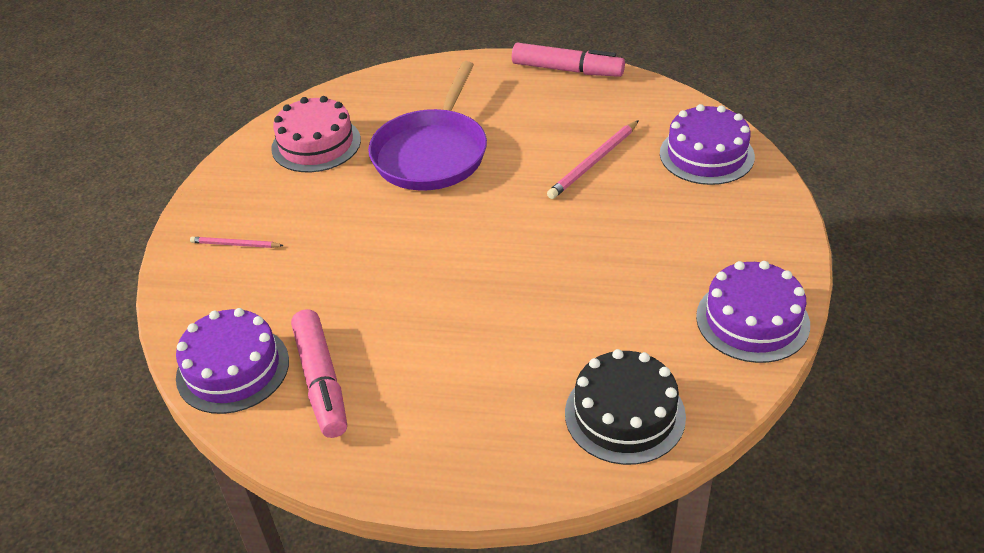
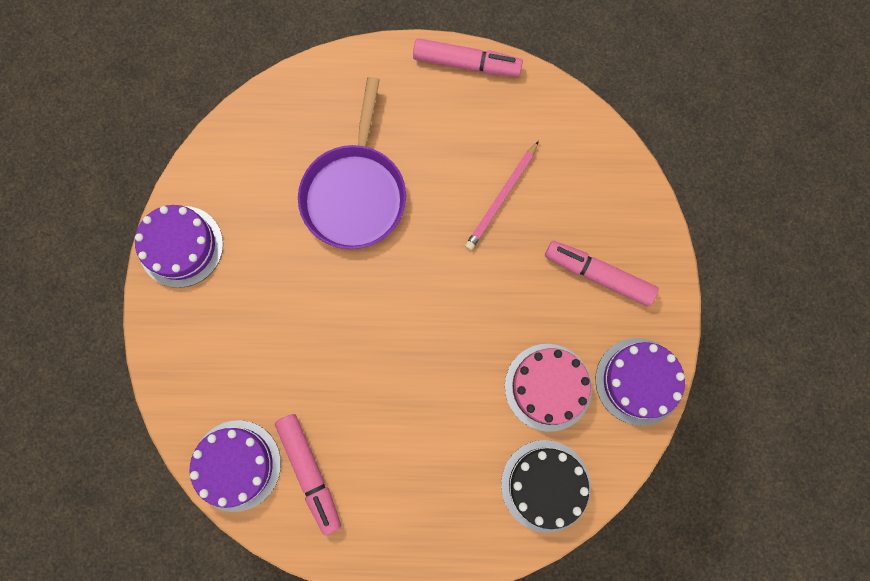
camera: 10 degrees left, 35 degrees up
(235, 244) = (203, 324): pink pencil -> none
(316, 144) = (245, 186): pink cake -> pink cake (548, 387)
(702, 226) = (598, 275): none -> pink marker
(706, 155) = (599, 182): purple cake -> purple cake (181, 246)

